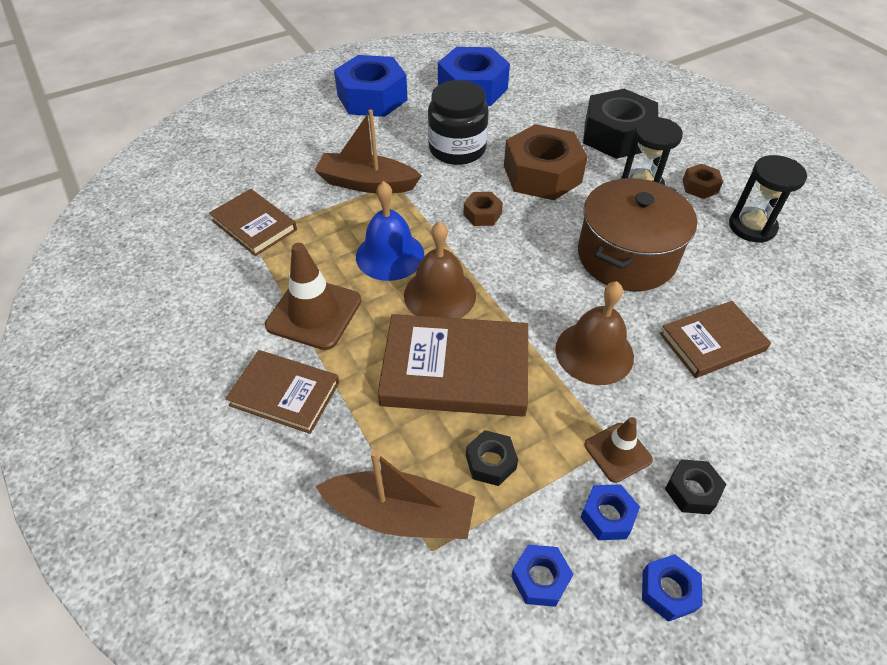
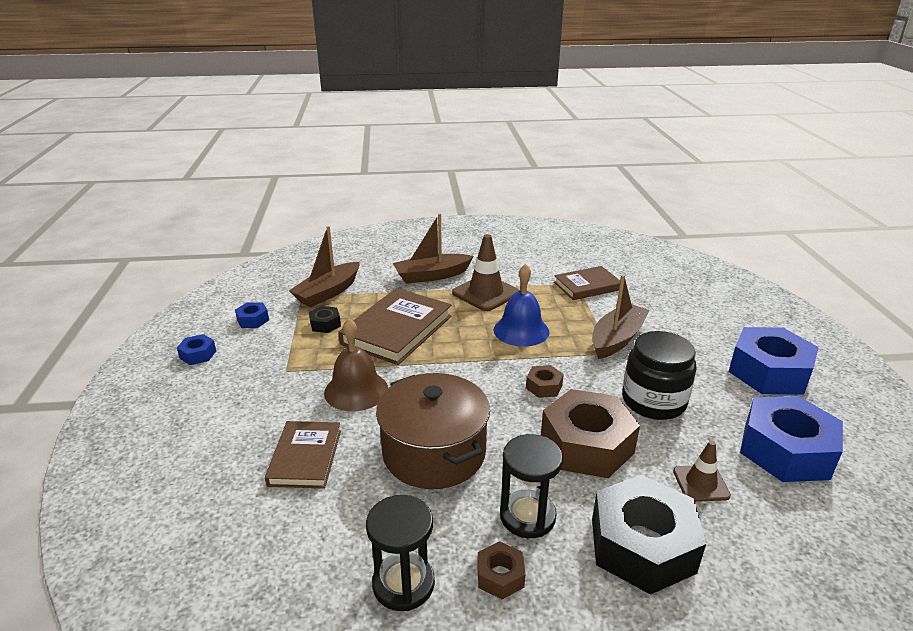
camera: 115 degrees right, 20 degrees down
(285, 394) = (431, 276): brown book -> brown boat
(440, 294) = (465, 341): brown bell -> none
(607, 516) = (253, 351): blue nut -> none
(617, 452) = (280, 369): brown traffic cone -> brown traffic cone (701, 483)
(692, 491) = (227, 387): black nut -> none

